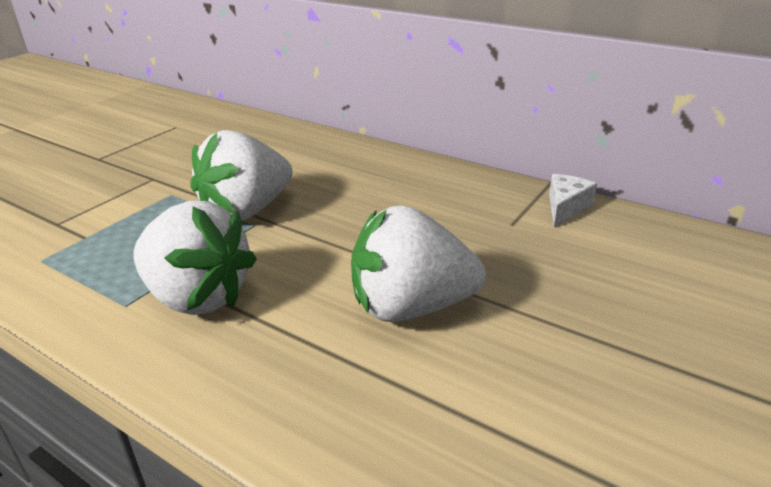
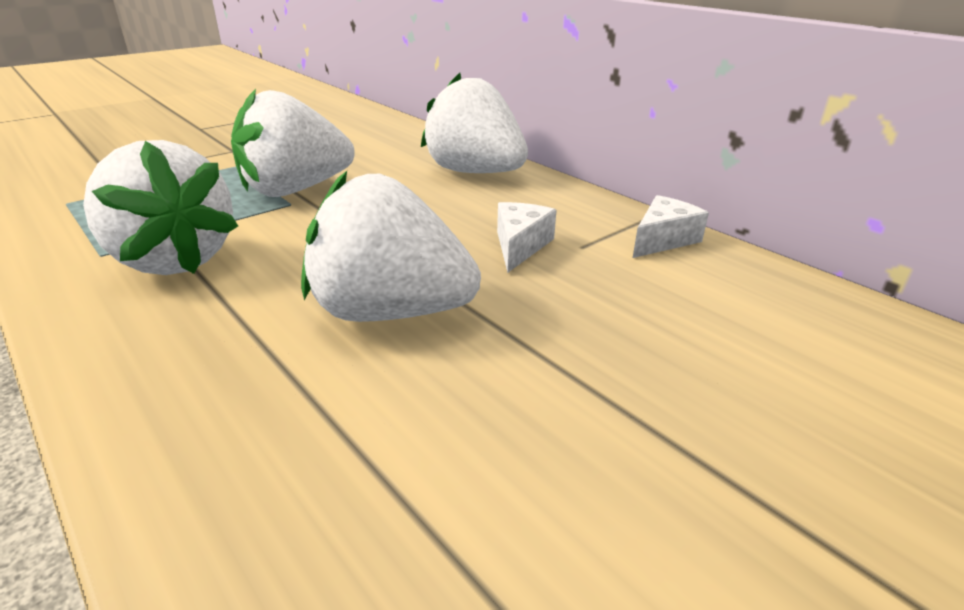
camera: 15 degrees right, 0 degrees up
(385, 169) = (474, 172): none -> white strawberry
(467, 232) = (520, 246): none -> white cheese

